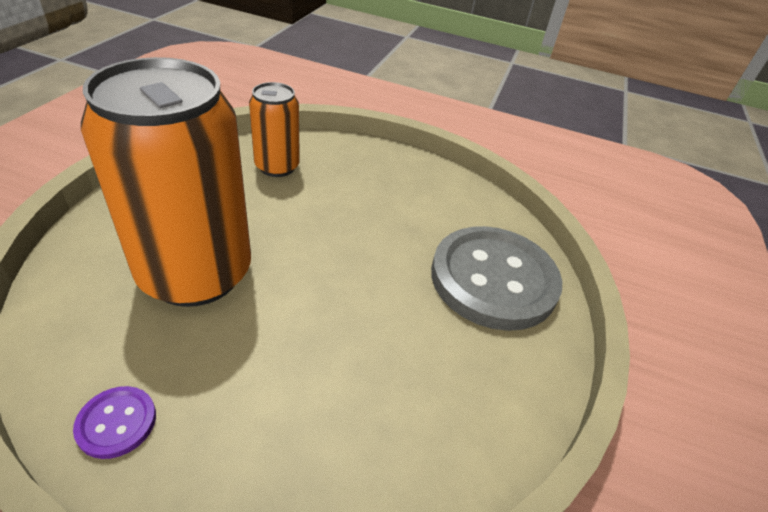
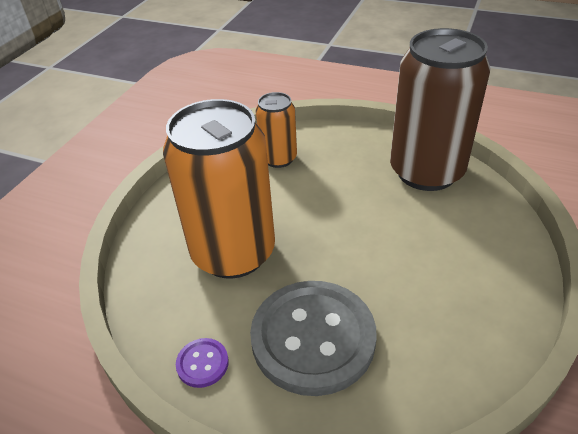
camera: 10 degrees right, 0 degrees up
(448, 200) = (426, 172): none -> brown can
(493, 279) = (472, 237): grey button -> grey button (313, 338)

